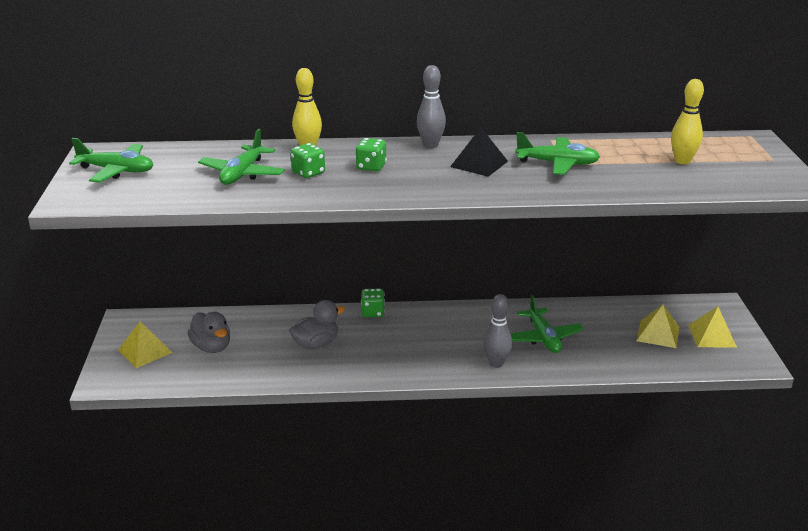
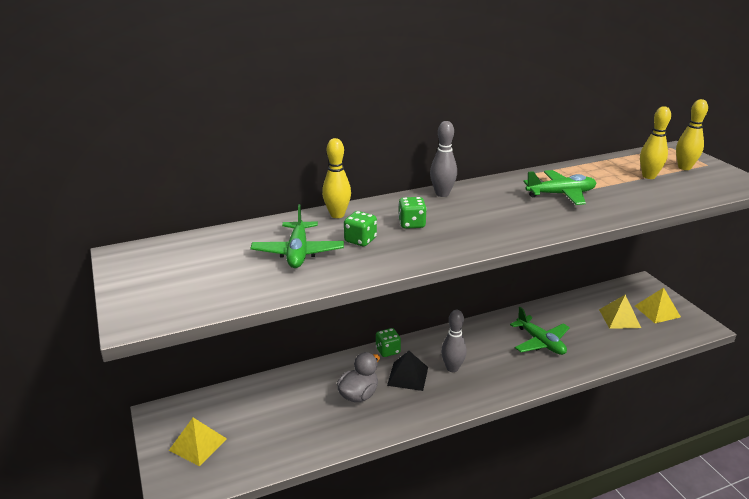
camera: 20 degrees left, 0 degrees up
(116, 171) = (163, 273): green plane -> none
(212, 347) = (263, 423): grey duck -> none
(479, 164) = (499, 205): black pyramid -> black pyramid (407, 376)
(496, 363) = (521, 375): grey bowling pin -> grey bowling pin (452, 368)
(739, 158) = (684, 167): none -> yellow bowling pin

